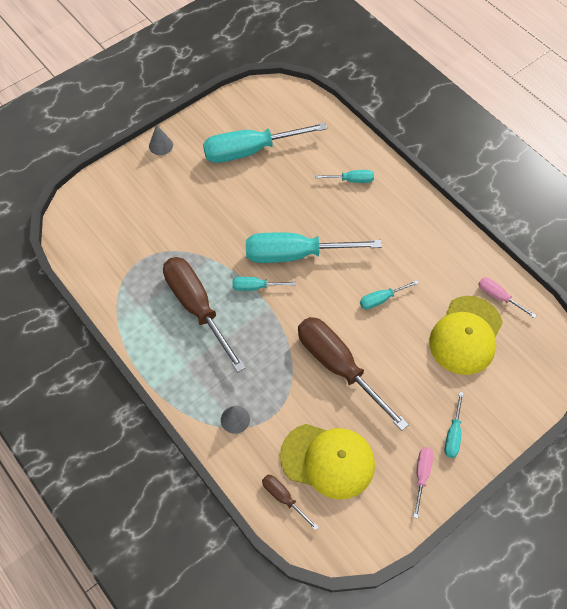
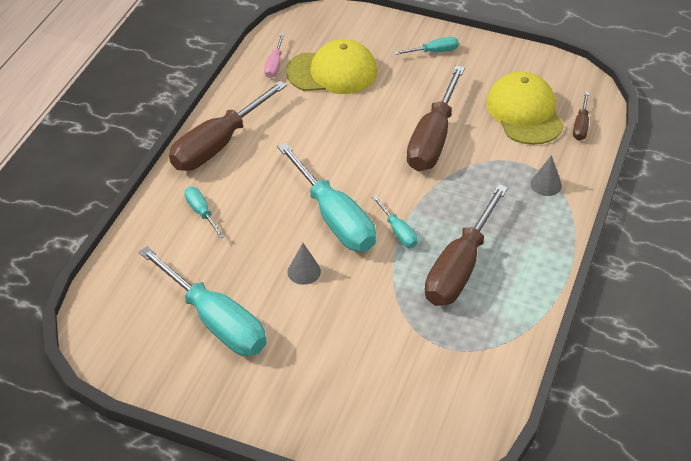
camera: 120 degrees left, 15 degrees down
(161, 145) = (266, 419): grey cone -> grey cone (304, 271)
(381, 299) = (338, 136): turquoise screwdriver -> none
(417, 217) = (217, 145): none -> brown screwdriver
(421, 474) = (484, 57): pink screwdriver -> none

